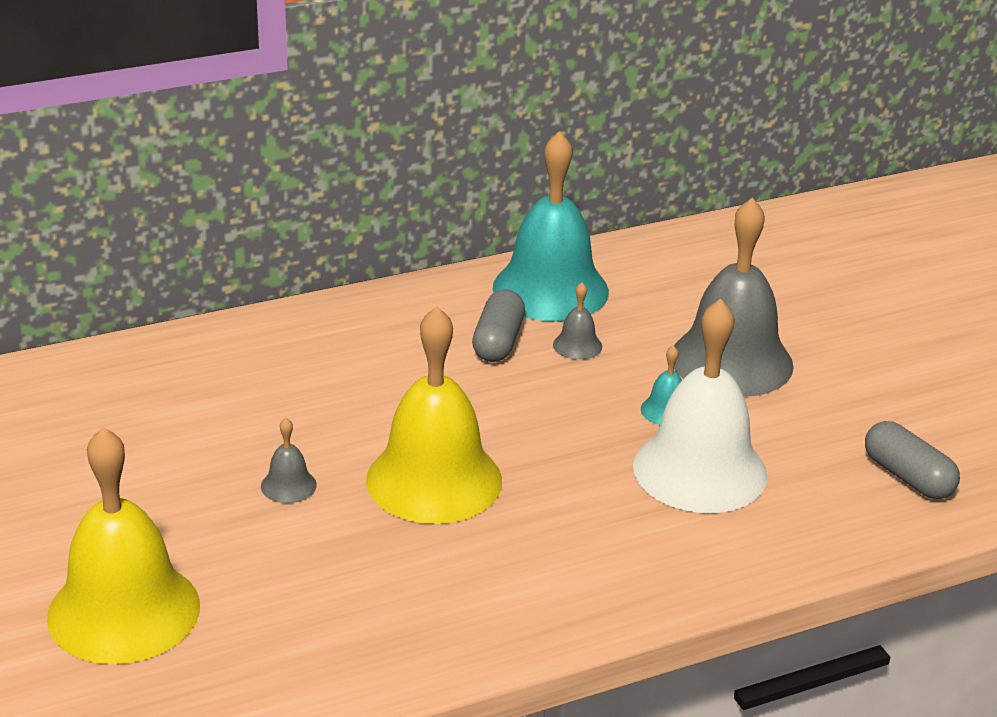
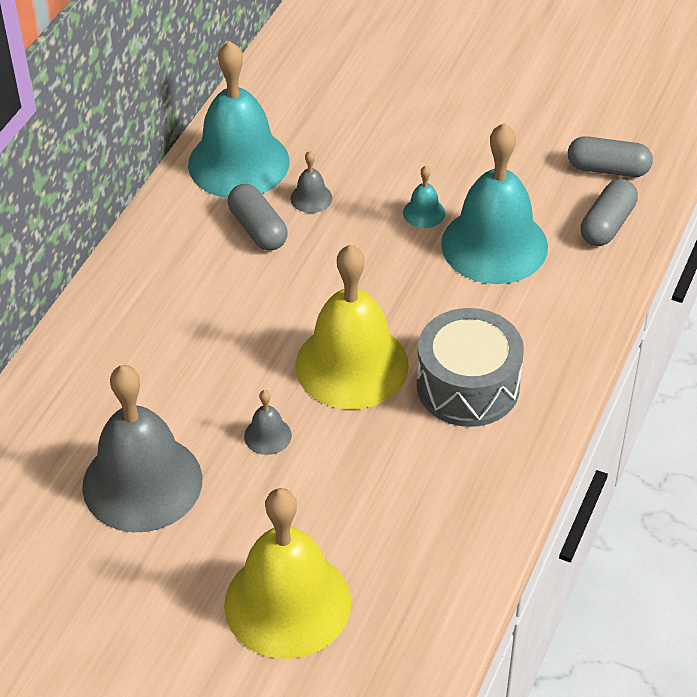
camera: 40 degrees left, 15 degrees up
(515, 559) = (468, 386): none -> grey drum
(700, 470) = (494, 245): white bell -> turquoise bell
(731, 361) = (417, 147): grey bell -> grey bell (142, 482)
(842, 519) = (607, 224): none -> grey capsule

